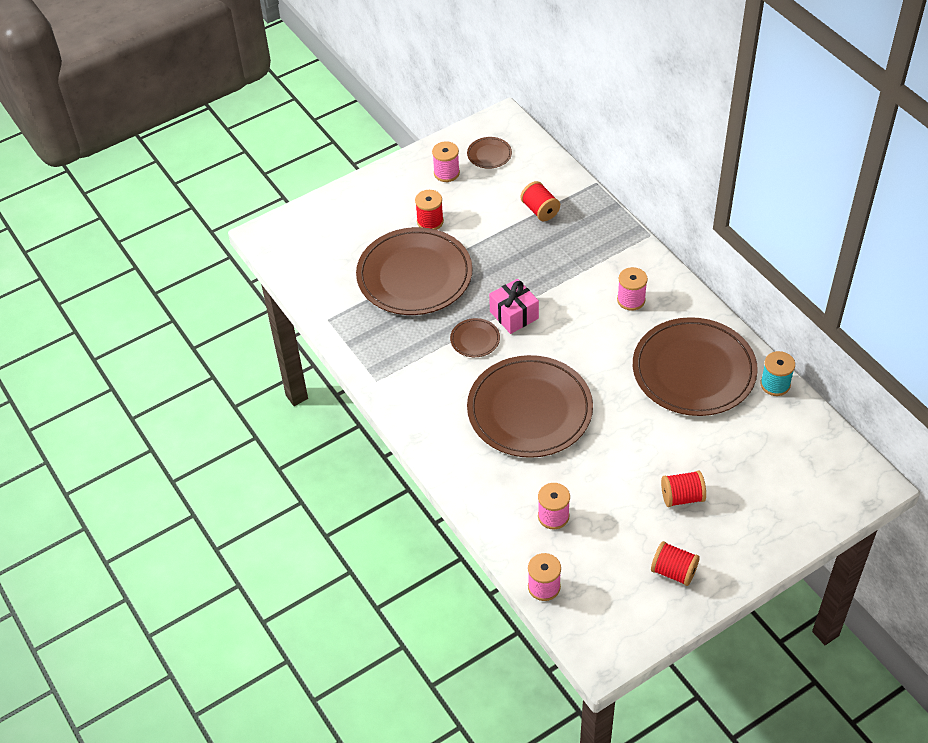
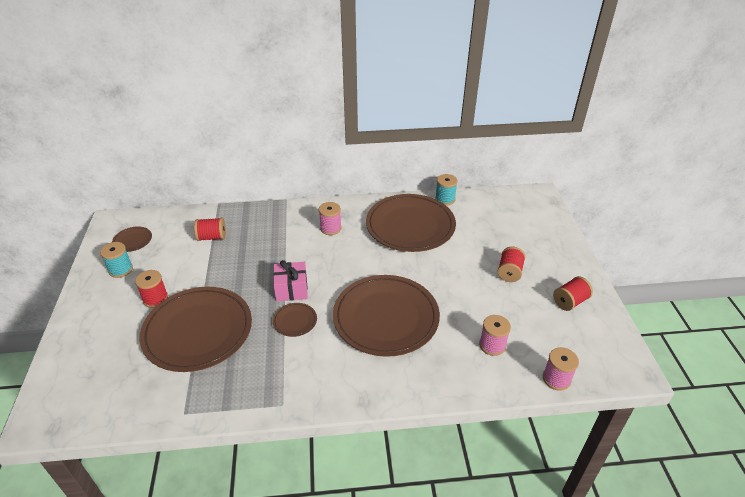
camera: 65 degrees left, 10 degrees down
(446, 173) = (121, 270): pink spool -> turquoise spool

